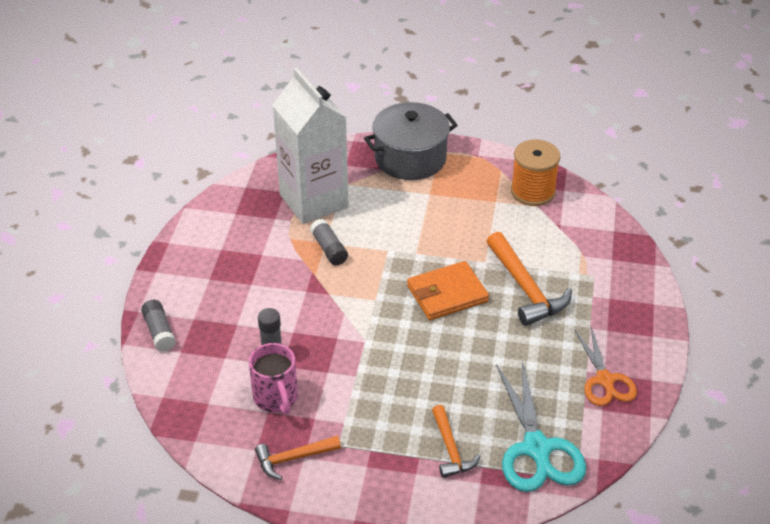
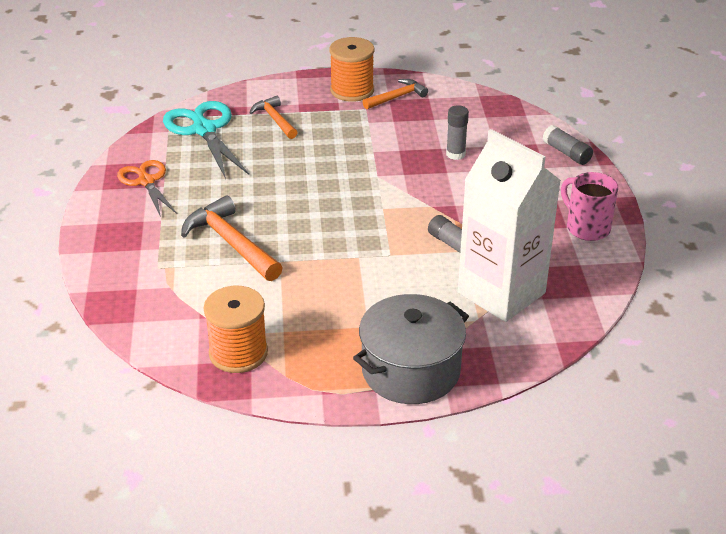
camera: 165 degrees right, 5 degrees down
(276, 398) = (432, 127): pink mug -> pink mug (586, 228)
(342, 484) = (352, 90): none -> orange spool
(447, 294) = (312, 225): orange wallet -> none

